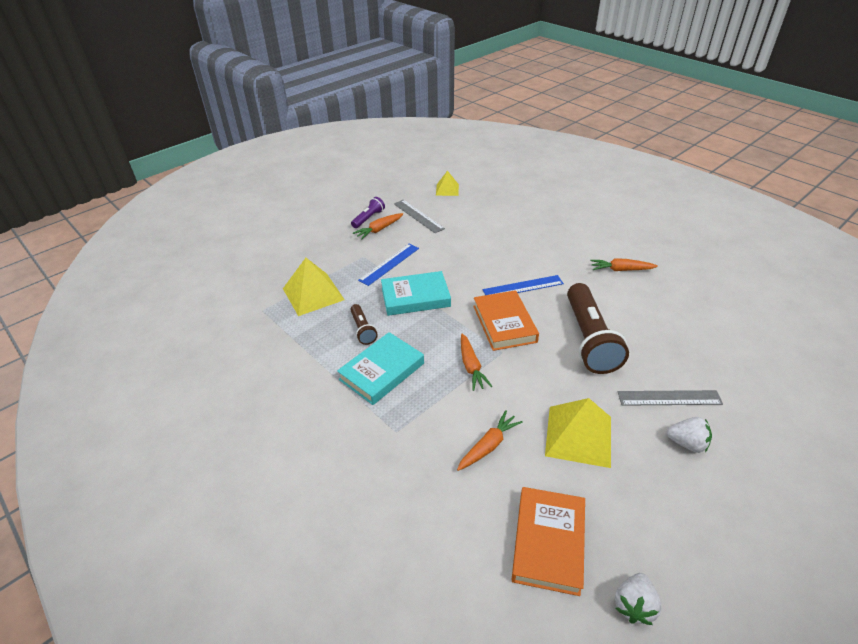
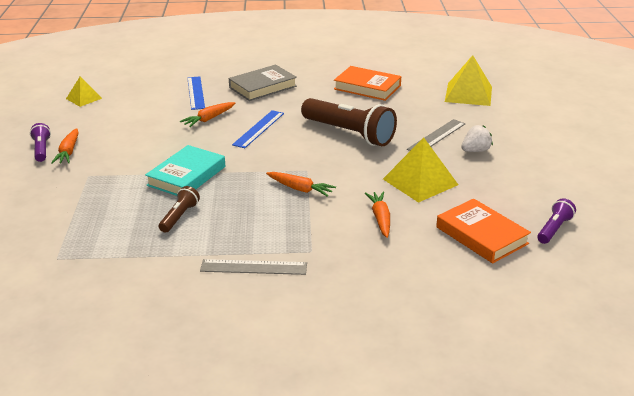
camera: 50 degrees left, 10 degrees down
(313, 294) = (87, 222): yellow pyramid -> yellow pyramid (468, 94)
(363, 330) = (179, 217): brown flashlight -> brown flashlight turned 90 degrees counterclockwise
(381, 371) = (241, 229): turquoise book -> none
(389, 264) = (123, 168): blue ruler -> blue ruler (196, 93)
(418, 216) = (90, 127): grey ruler -> grey ruler (253, 267)
(504, 324) = (281, 155): orange book -> orange book (367, 87)
(583, 247) = (263, 87): none -> grey book
(620, 270) = (308, 88): orange carrot -> orange carrot (208, 119)
(634, 605) = (554, 229): white strawberry -> purple flashlight

